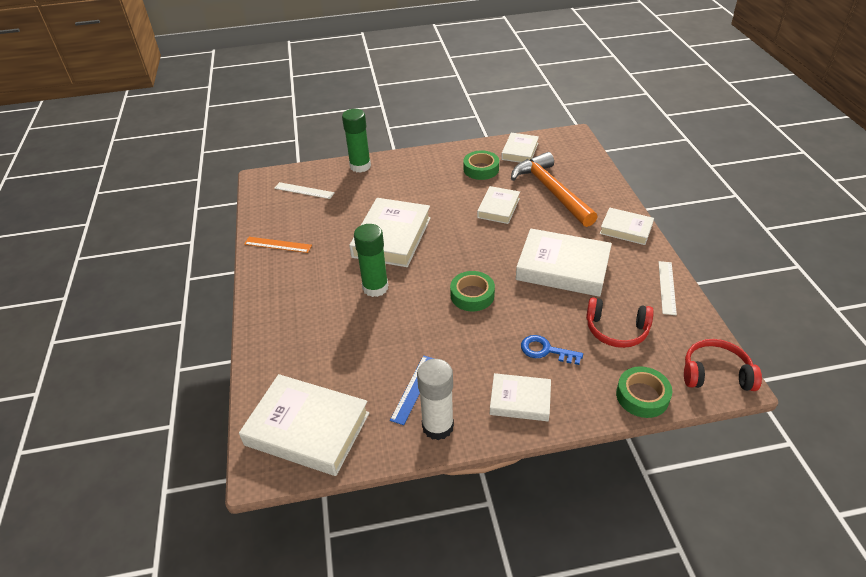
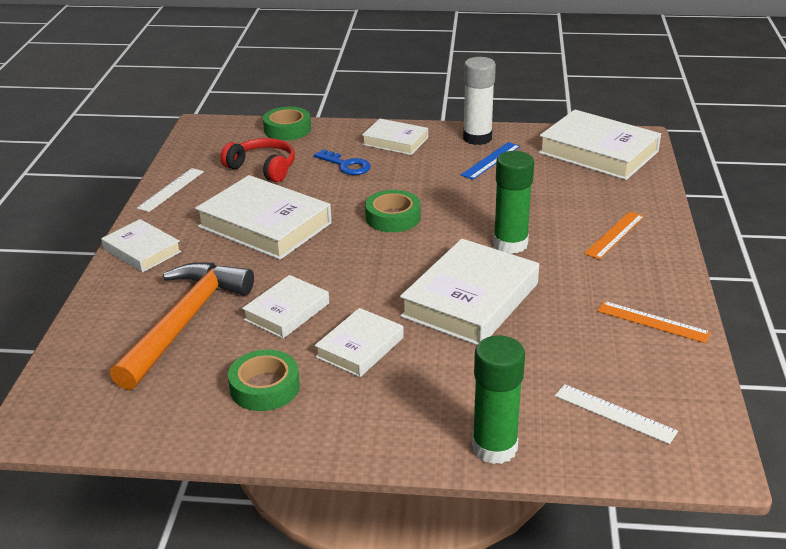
camera: 165 degrees left, 10 degrees down
(297, 313) = (614, 235): none -> orange ruler
(520, 151) = (164, 411): white book -> white book (360, 347)
(551, 191) = (184, 322): orange hammer -> orange hammer turned 150 degrees counterclockwise
(715, 374) = (209, 131): red headphones -> none

